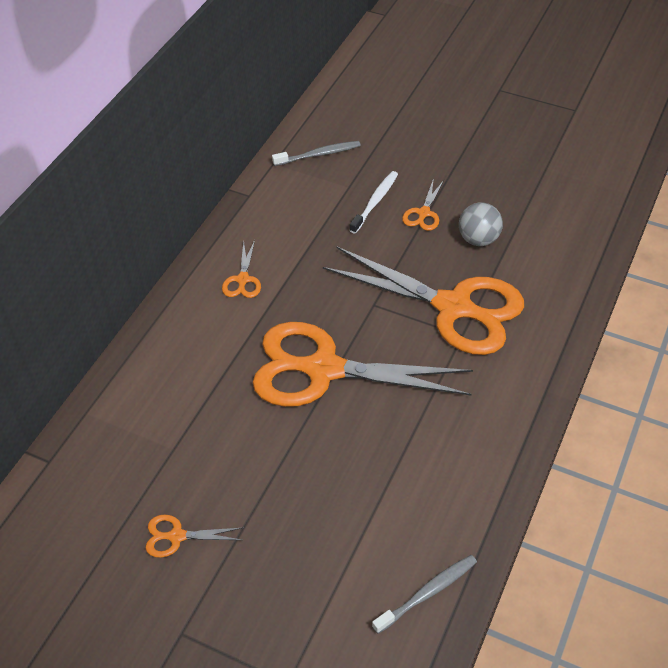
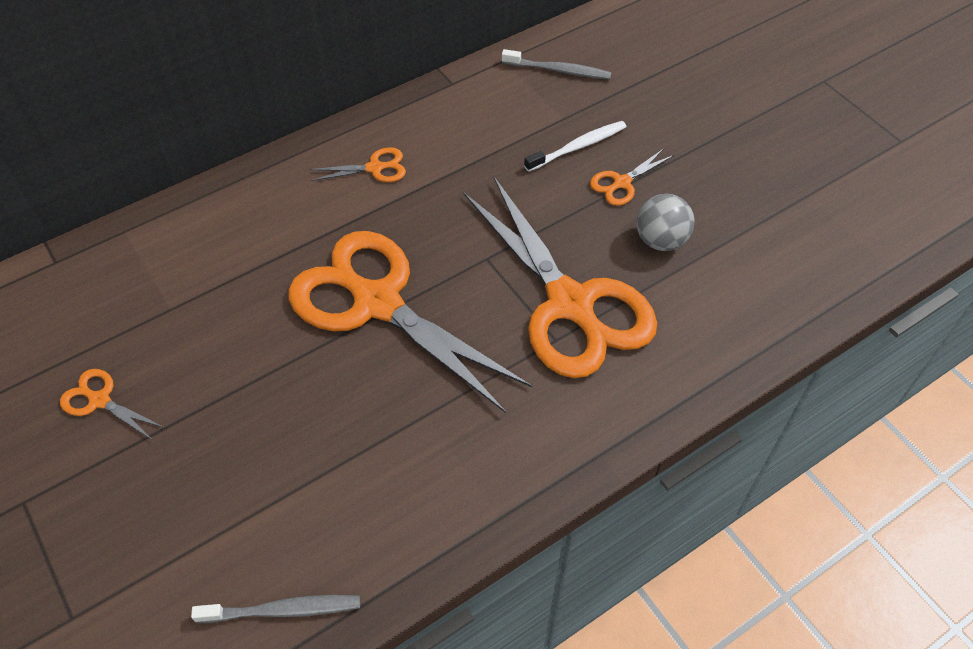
camera: 30 degrees right, 5 degrees up
(243, 279) = (375, 168): orange scissors -> orange scissors turned 135 degrees counterclockwise

